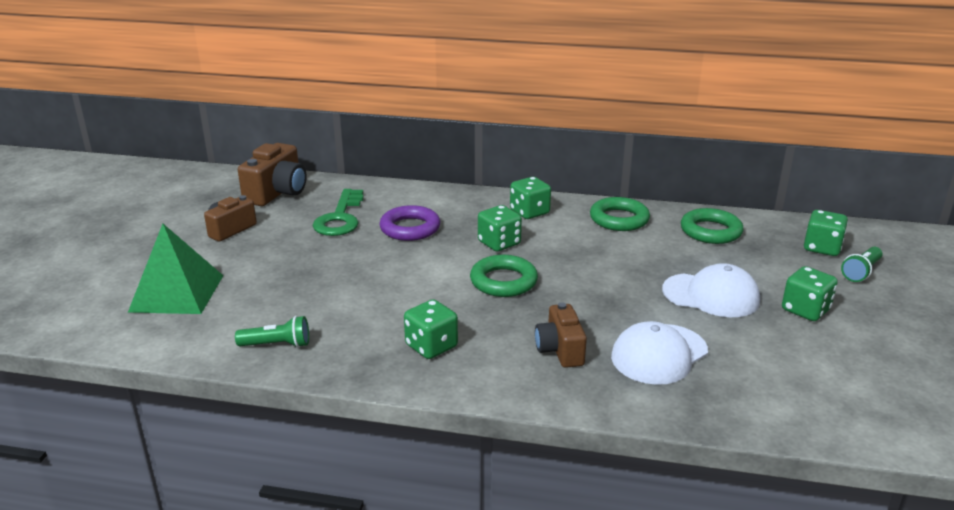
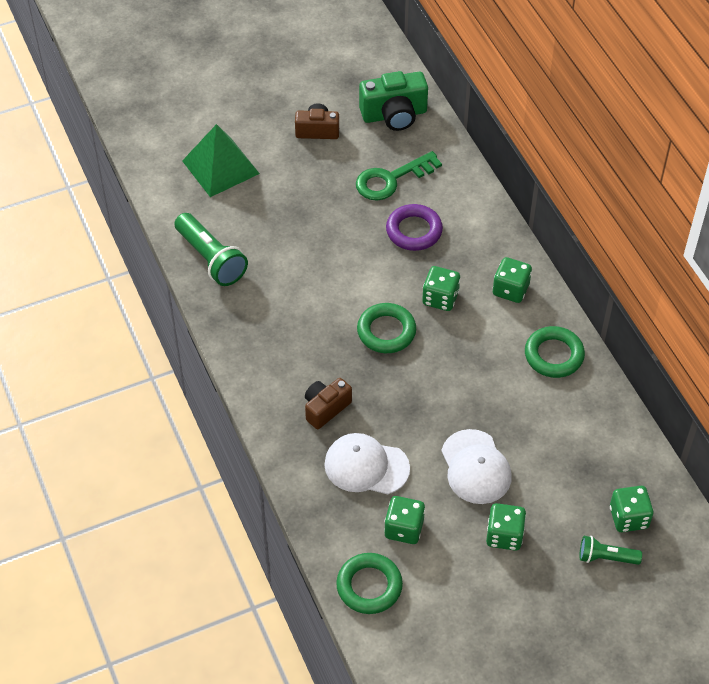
camera: 55 degrees right, 25 degrees up
(277, 193) = (394, 115): brown camera -> green camera
(277, 345) = (211, 259): green flashlight -> green flashlight, size x1.72
(431, 346) = (273, 337): green dice -> green dice (404, 528)
(710, 231) = (589, 428): green ring -> green ring (369, 586)

